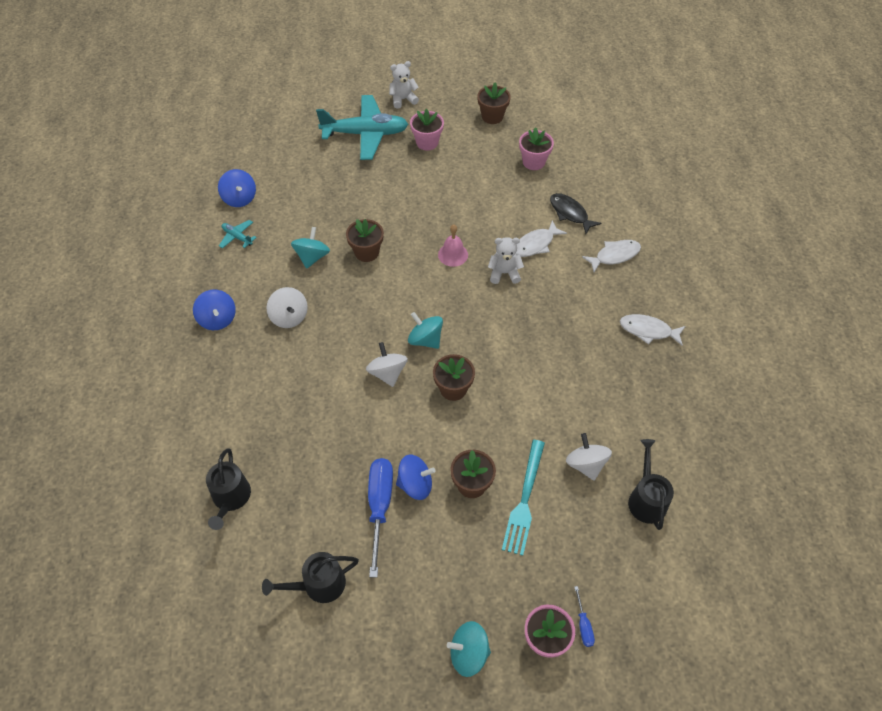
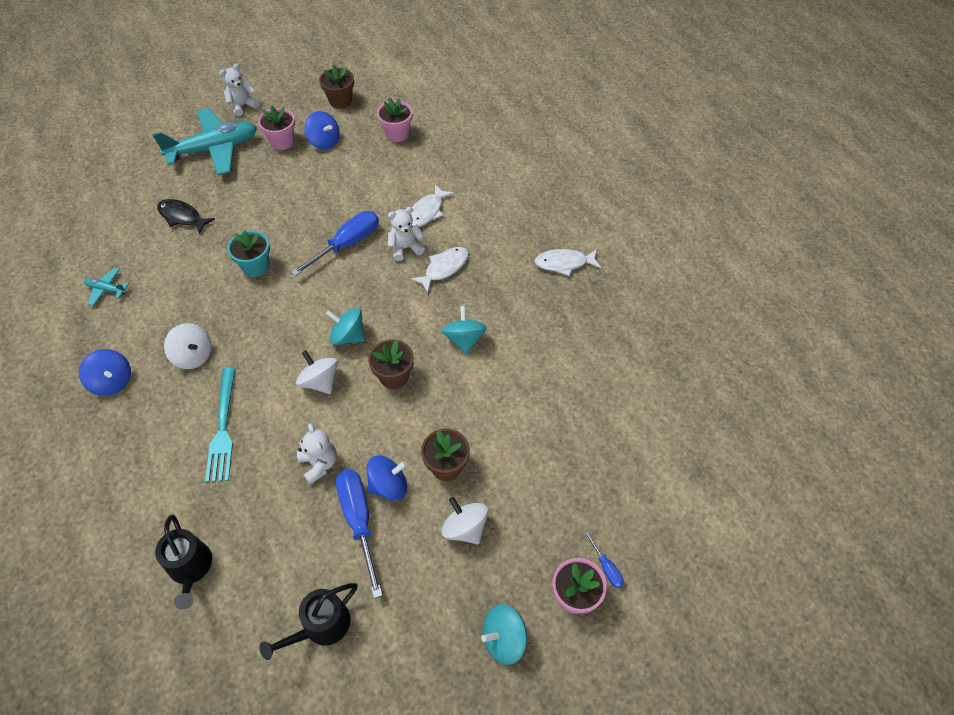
camera: 20 degrees left, 0 degrees up
(239, 198) = (96, 249): blue spinning top -> blue spinning top (324, 142)
(312, 257) = (198, 287): turquoise spinning top -> turquoise spinning top (464, 339)
(363, 445) = (319, 464): none -> white teddy bear
(366, 252) = (256, 266): brown flower pot -> turquoise flower pot
(453, 254) = (347, 244): pink bell -> blue screwdriver
(524, 500) = (504, 464): turquoise fork -> turquoise fork (223, 428)
(570, 213) = (450, 173): black fish -> black fish (182, 217)
(586, 464) = (551, 409): white spinning top -> white spinning top (465, 528)
(614, 256) = (507, 202): white fish -> white fish (444, 268)
(646, 499) = (620, 424): black watering can -> none

